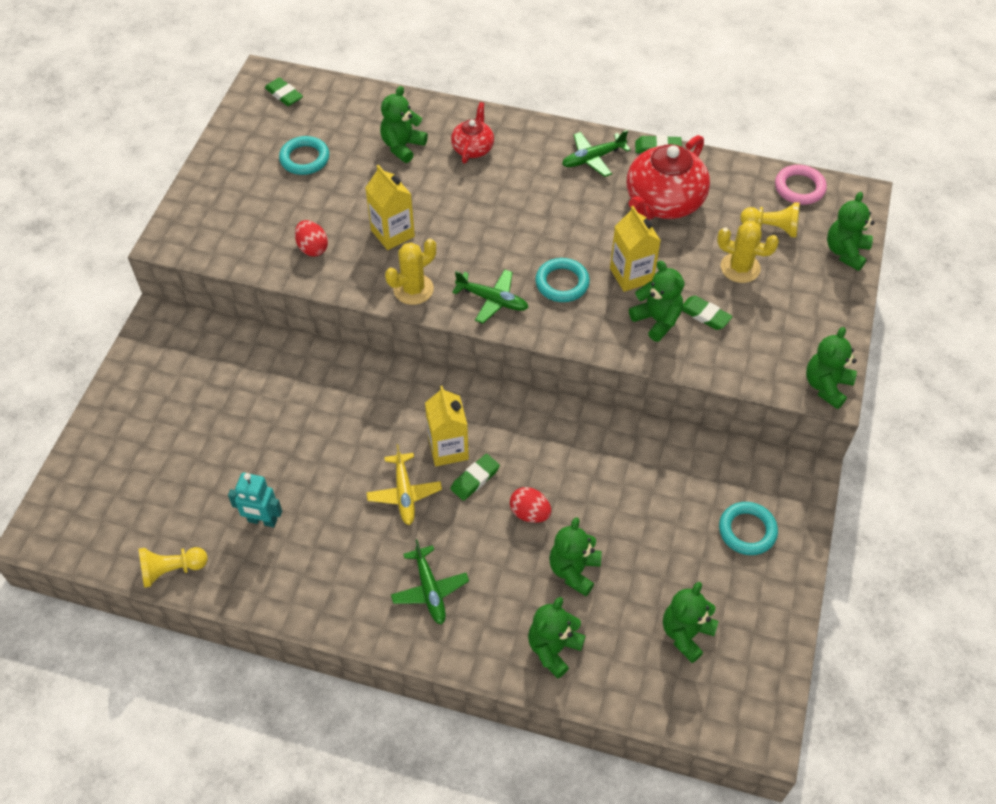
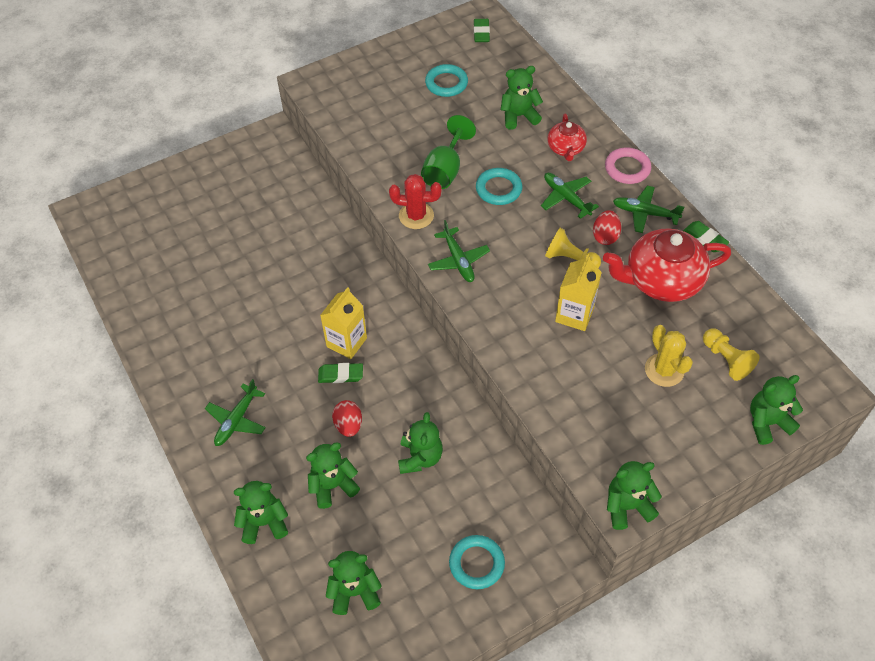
camera: 45 degrees right, 0 degrees up
(172, 570) = (120, 287): yellow pawn -> yellow pawn (570, 259)
(262, 520) = (195, 298): turquoise robot -> none
(312, 248) = (385, 145): red egg -> red egg (605, 236)
(392, 233) = (445, 170): yellow carton -> green goblet
(404, 493) = (290, 348): yellow plane -> none
(413, 289) = (416, 216): yellow cactus -> red cactus
(473, 148) = (566, 149): red teapot -> red teapot turned 120 degrees clockwise
(520, 188) = (566, 198): none -> green plane
(562, 283) = (518, 284): turquoise ring -> turquoise ring (498, 189)
(657, 320) = (555, 359): green teddy bear -> green teddy bear (420, 457)
(705, 315) = (595, 383): green eraser -> none
(799, 188) = (787, 347): pink ring -> pink ring (627, 168)

